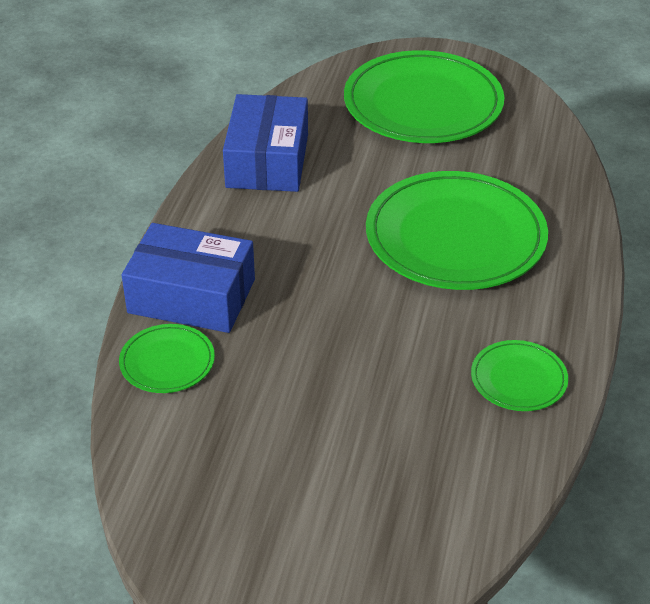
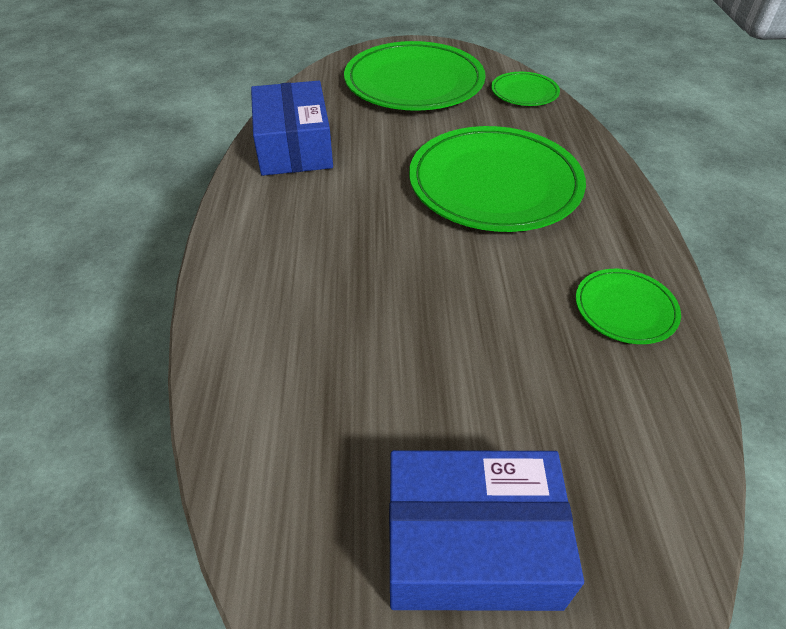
camera: 15 degrees left, 5 degrees up
(167, 362) = (251, 367): green plate -> green plate (524, 92)
(192, 296) = (258, 287): blue box -> blue box (471, 544)

